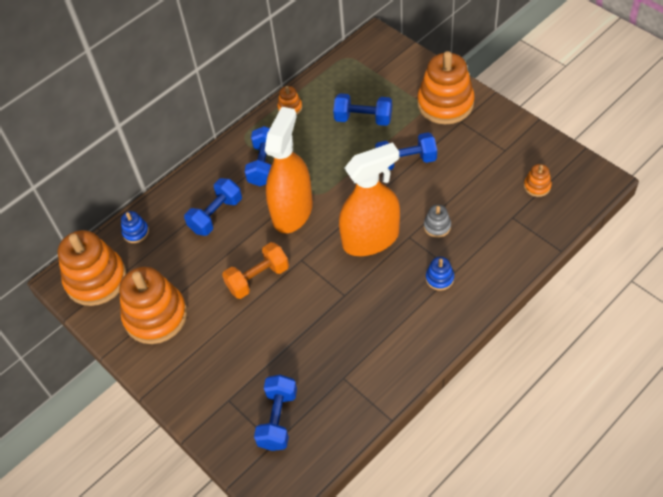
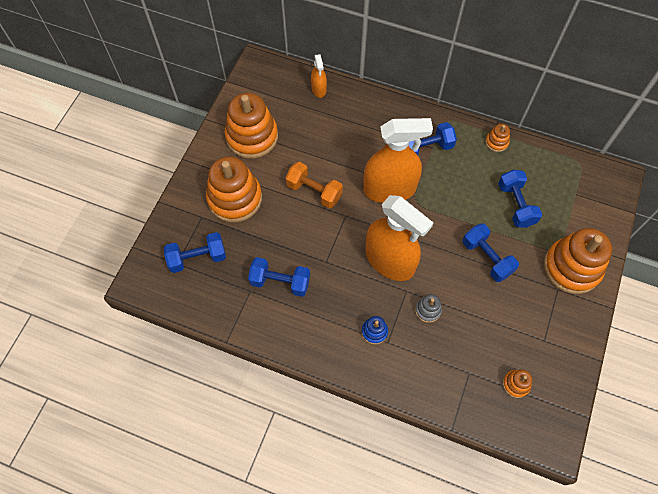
camera: 60 degrees right, 10 degrees up
(96, 279) = (267, 84): orange stacking toy -> orange stacking toy (235, 198)
(136, 232) = (319, 89): blue stacking toy -> orange spray bottle
(216, 215) = (359, 136): blue dumbbell -> blue dumbbell (280, 282)

